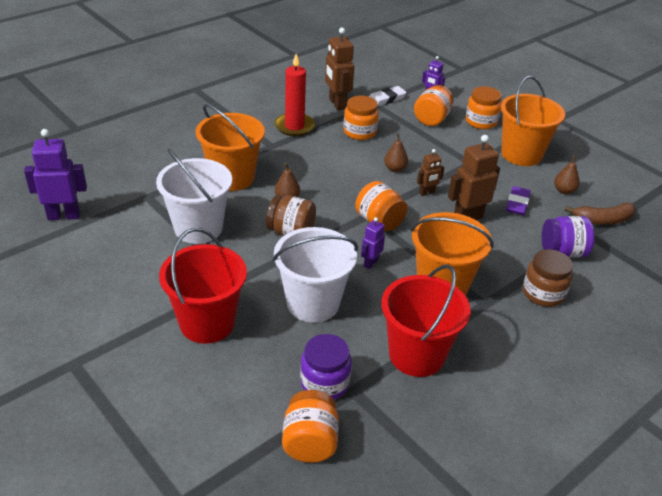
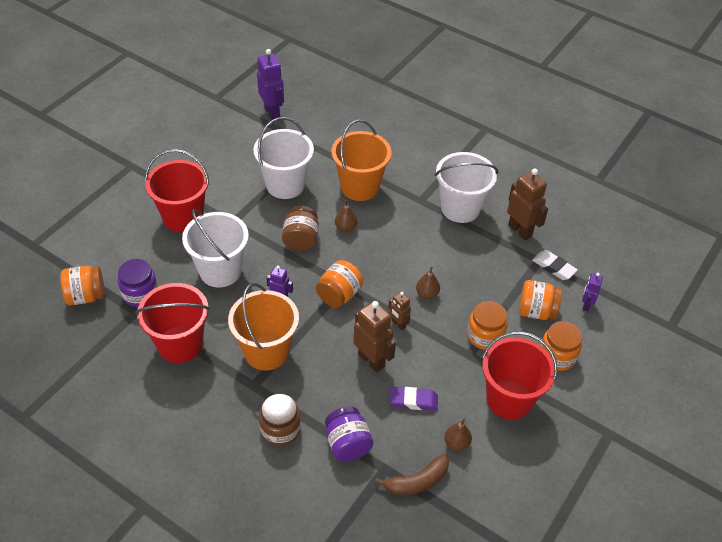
camera: 75 degrees right, 10 degrees up
(294, 126) = (460, 208): red candle -> white bucket
(337, 104) = (520, 230): brown robot -> brown robot turned 90 degrees clockwise
(359, 132) = (477, 257): orange jar -> orange jar (485, 336)
(521, 154) = (509, 399): orange bucket -> red bucket
(602, 220) = (417, 481): brown banana -> brown banana turned 90 degrees counterclockwise

